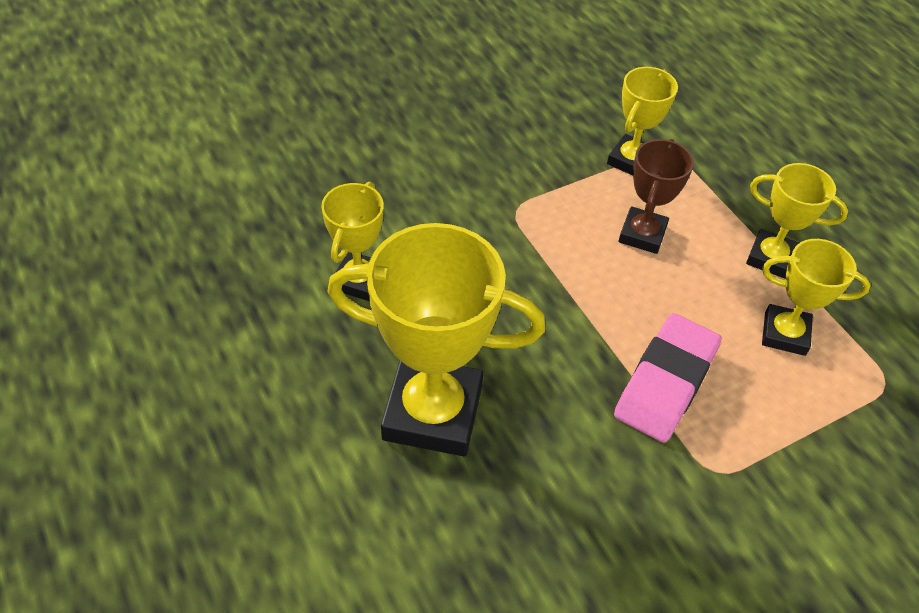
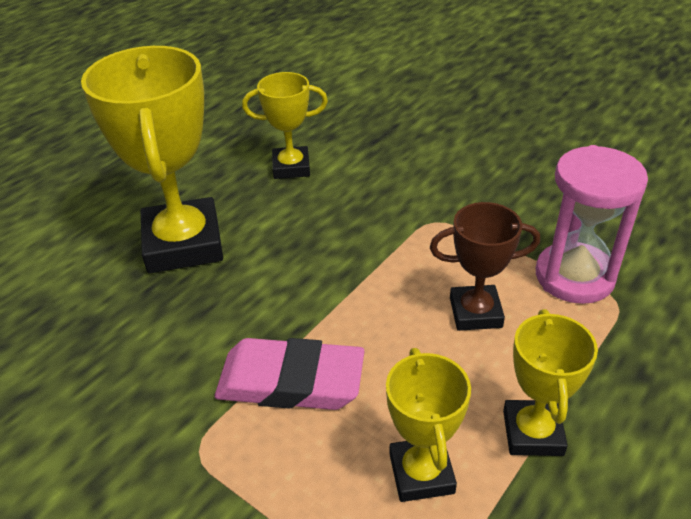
camera: 70 degrees right, 10 degrees down
(631, 160) = (574, 276): yellow trophy -> pink hourglass

